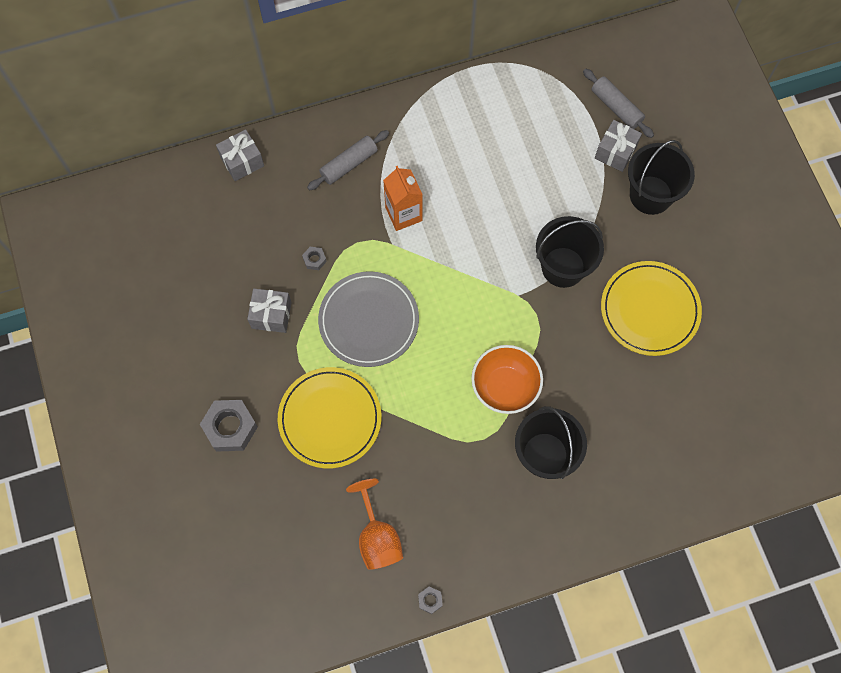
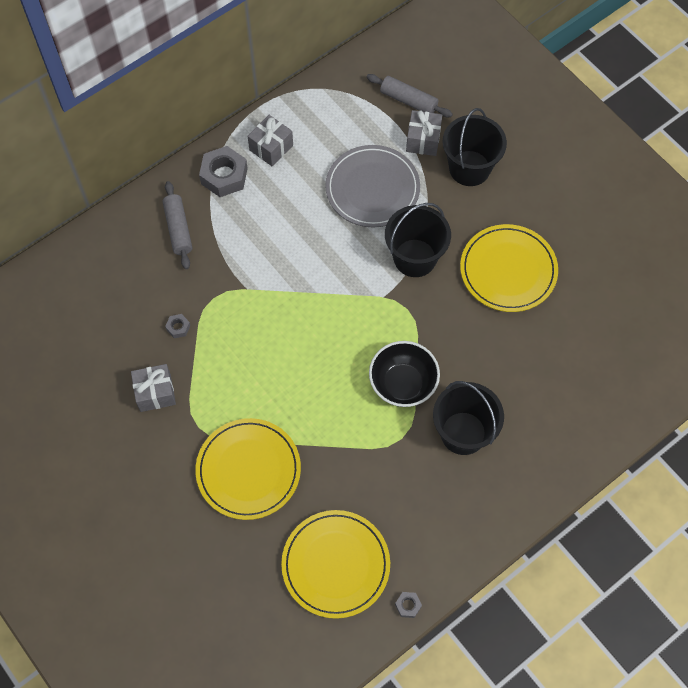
camera: 20 degrees left, 5 degrees down
(230, 427) = (154, 512): grey nut -> grey nut (224, 176)
(242, 161) = (73, 259): grey gift -> grey gift (271, 147)
(349, 164) = (178, 229): grey rolling pin -> grey rolling pin turned 45 degrees counterclockwise
(369, 320) = (251, 366): grey plate -> grey plate (372, 188)
(377, 537) = (335, 565): orange goblet -> yellow plate
(403, 214) = (248, 258): orange carton -> none
(505, 387) = (403, 384): orange bowl -> black bowl

